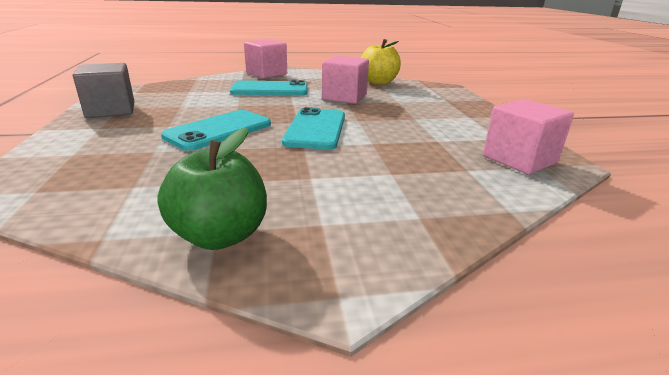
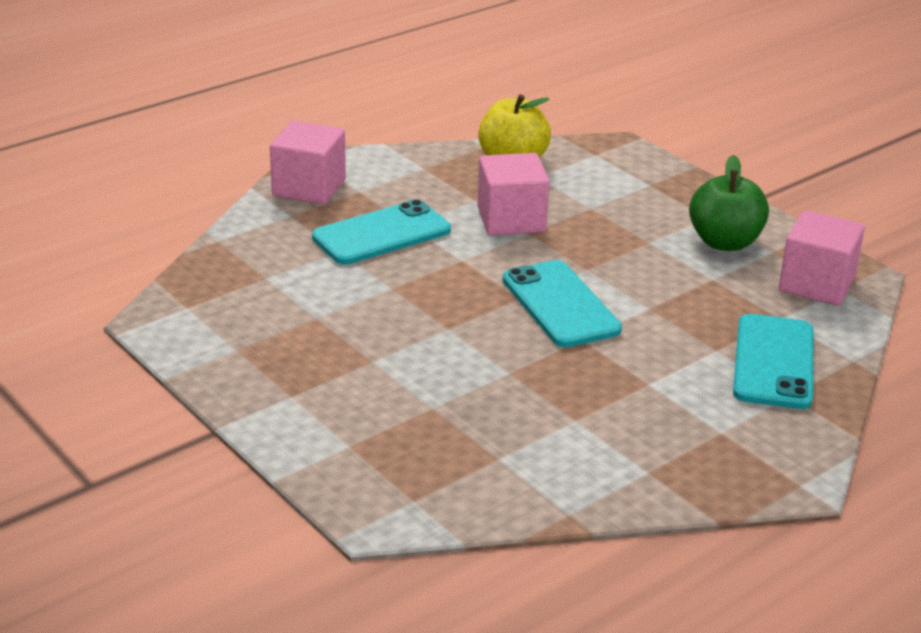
camera: 30 degrees left, 5 degrees up
(111, 110) = (239, 359): grey cube -> none
(219, 130) = (450, 347): turquoise phone -> turquoise phone (773, 362)
(220, 235) = (658, 474): green apple -> green apple (724, 242)

